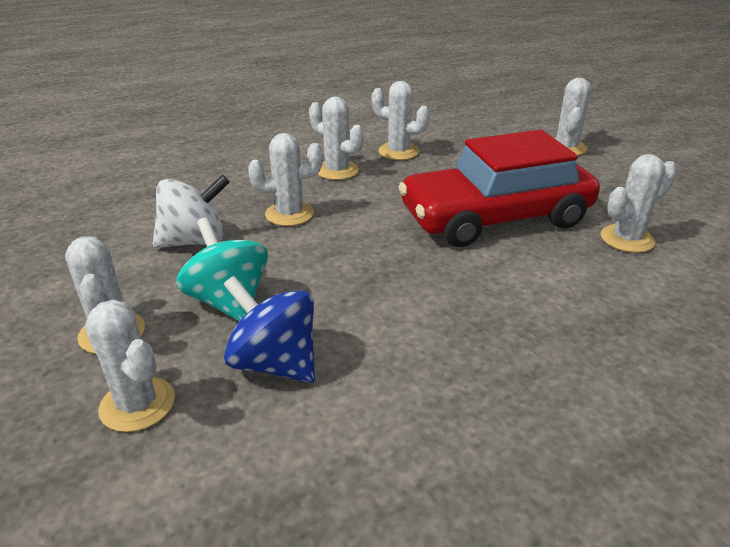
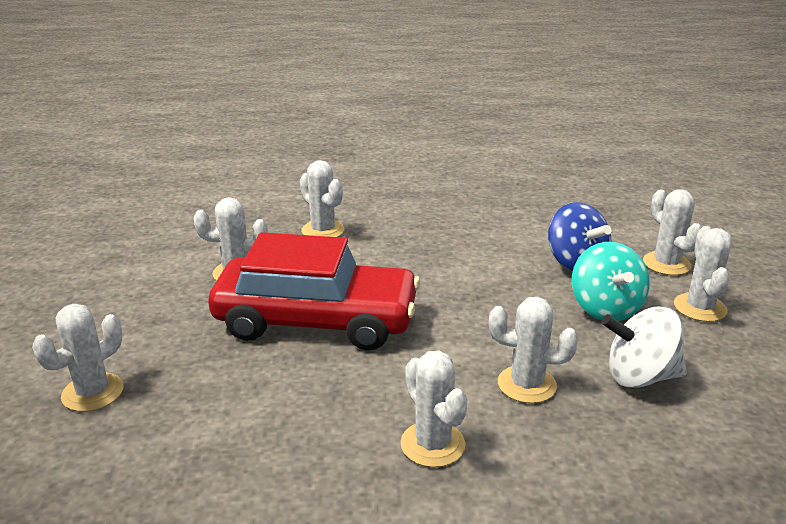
camera: 155 degrees left, 5 degrees down
(398, 152) = (316, 459): white cactus -> white cactus (323, 230)

